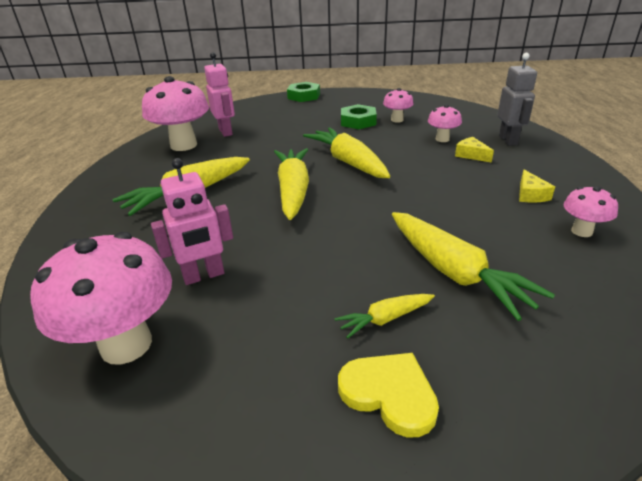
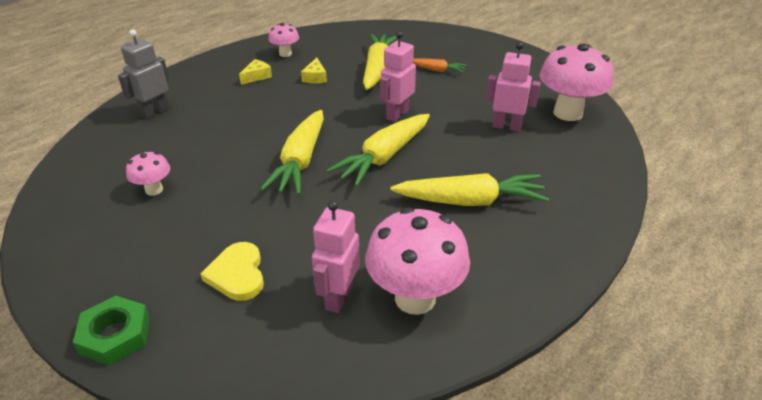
camera: 140 degrees left, 5 degrees up
(337, 228) = (397, 114): none -> pink robot
(358, 121) = (187, 213): green nut -> none
(385, 319) = (437, 70): yellow carrot -> orange carrot
(389, 394) = (468, 55): yellow heart -> yellow heart (237, 274)
(442, 139) = (187, 141): pink mushroom -> none
(471, 155) = (211, 116): yellow cheese -> yellow cheese (315, 77)

